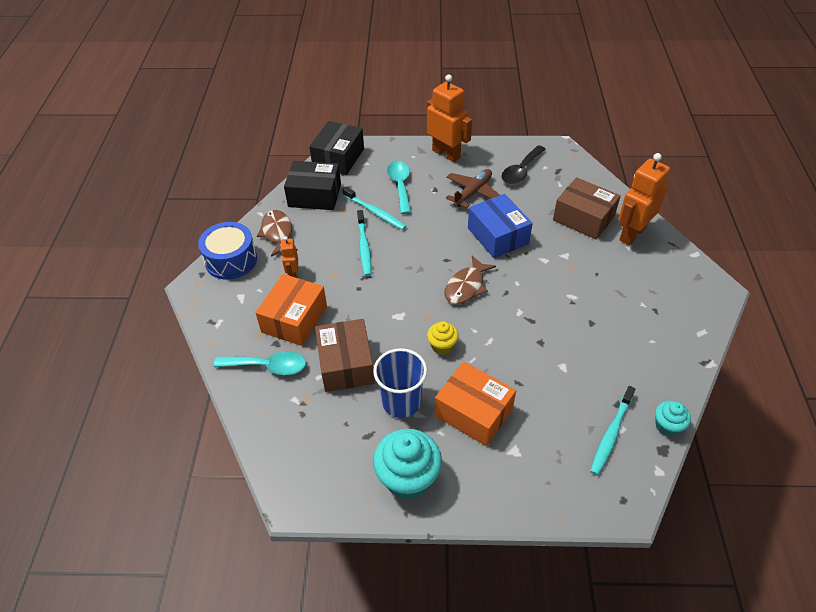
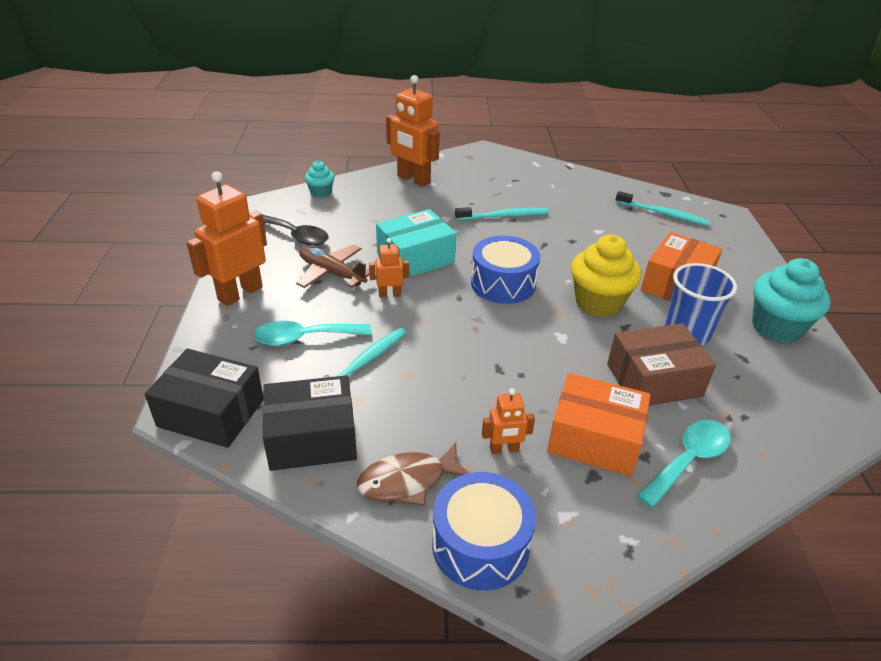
camera: 95 degrees left, 10 degrees down
(268, 366) = (688, 460): turquoise spoon -> turquoise spoon turned 45 degrees clockwise
(314, 195) = (312, 438): black box -> black box turned 75 degrees clockwise
(364, 247) = (439, 372): turquoise toothbrush -> turquoise toothbrush (504, 216)
(442, 346) = (598, 303): yellow cupcake -> yellow cupcake, size x1.86
(448, 222) = (390, 294): none -> orange robot
(466, 286) = (503, 283): brown fish -> blue drum
(498, 236) = (415, 258): blue box -> turquoise box
(583, 218) = (387, 202): brown box -> none
(667, 426) = (642, 189): turquoise cupcake -> turquoise cupcake (321, 192)

